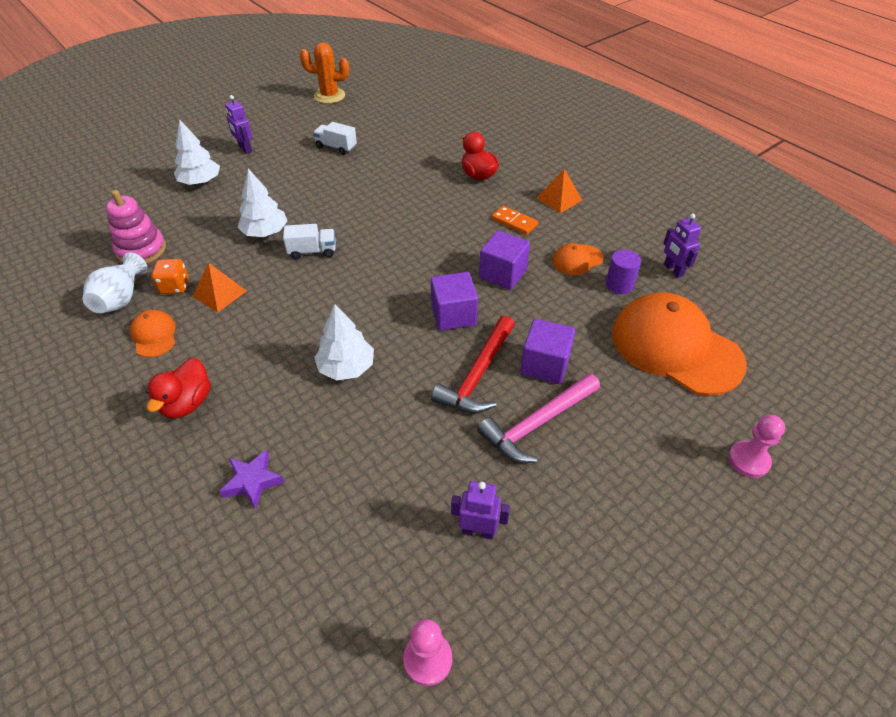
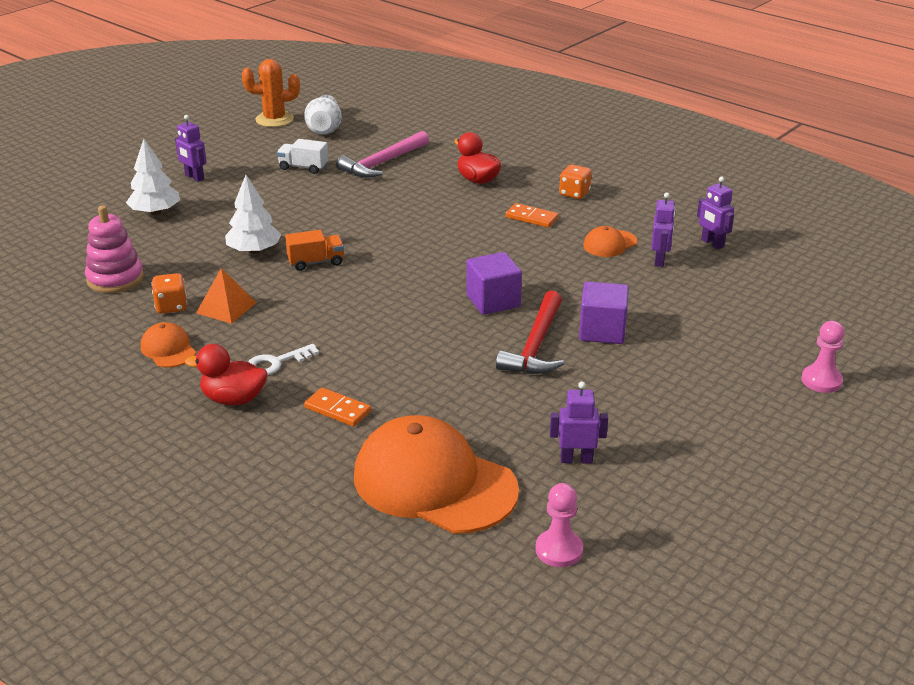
camera: 10 degrees left, 15 degrees down
(121, 299) = (113, 322): white vase -> white vase (324, 129)
(187, 403) = (233, 399): red duck -> red duck turned 90 degrees clockwise
(239, 364) = (276, 363): none -> white key
(252, 481) = (333, 450): purple star -> none
(274, 430) = (338, 409): none -> orange domino
(312, 251) = (316, 262): white truck -> orange truck
(346, 367) = (394, 354): white tree -> none
(502, 274) = (534, 262): purple cube -> none
(537, 424) = (609, 376): pink hammer -> pink hammer (382, 163)
(559, 199) = (574, 194): orange pyramid -> orange dice
(619, 285) = (659, 260): purple cylinder -> purple robot
(675, 348) = (730, 305): orange cap -> orange cap (434, 483)

